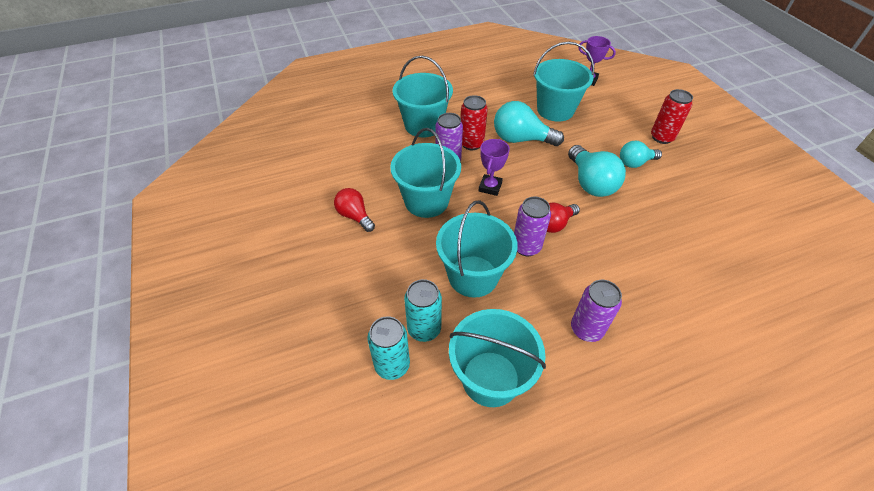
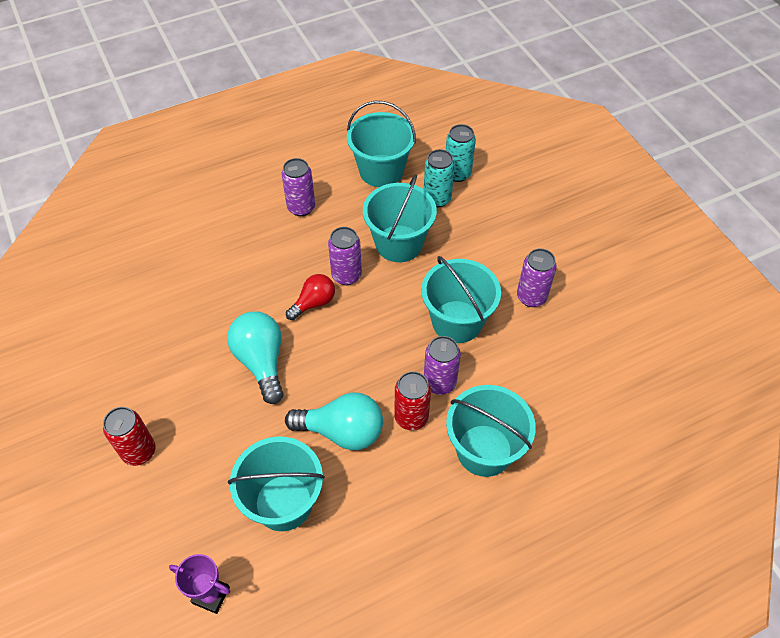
camera: 175 degrees right, 5 degrees up
(355, 216) = (531, 297): red light bulb -> purple can
(490, 187) = (384, 346): purple trophy -> none
(635, 163) = (195, 399): turquoise light bulb -> none

